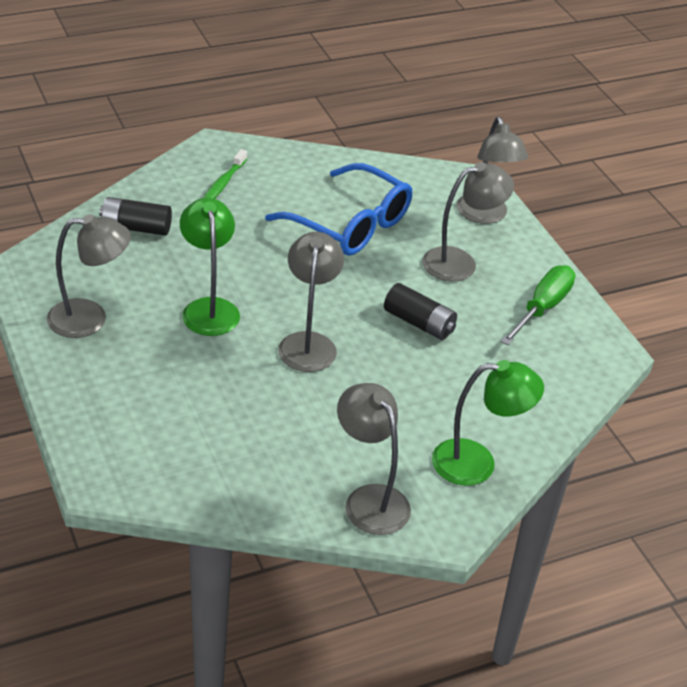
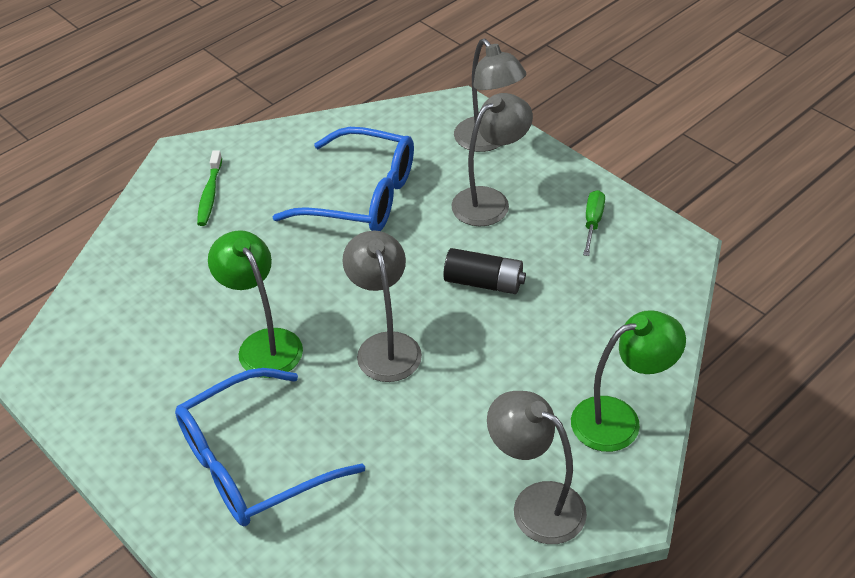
camera: 15 degrees left, 5 degrees up
(90, 319) = (142, 403): grey lamp -> none
(136, 227) = (142, 277): black battery -> none
(155, 390) = (253, 463): none -> blue glasses
(542, 308) = (592, 222): green screwdriver -> green screwdriver, size x0.62

